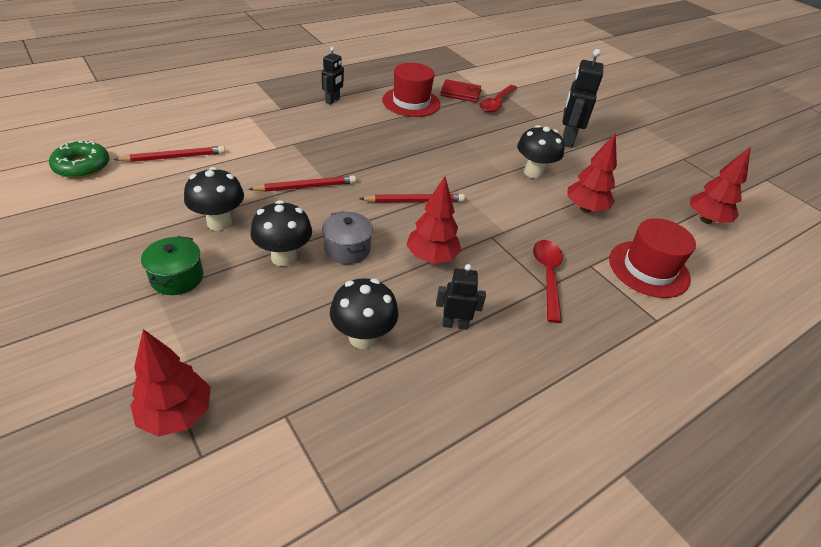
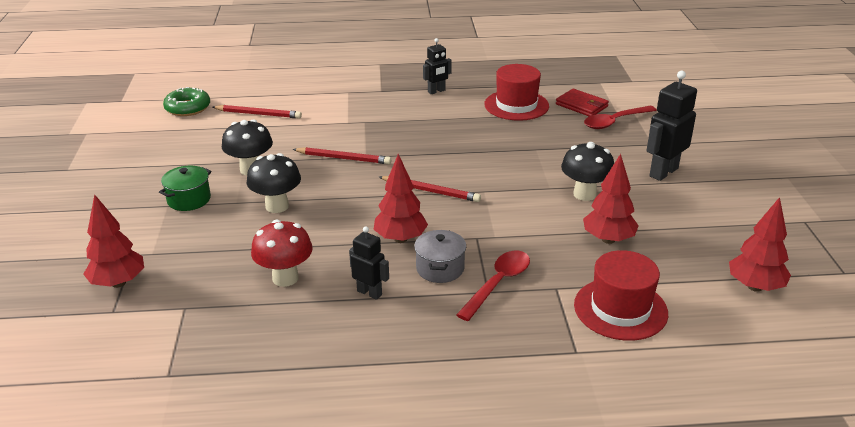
camera: 35 degrees right, 10 degrees down
(347, 249) = (333, 213): grey pot -> grey pot (440, 268)
(363, 337) = (285, 278): black mushroom -> red mushroom

